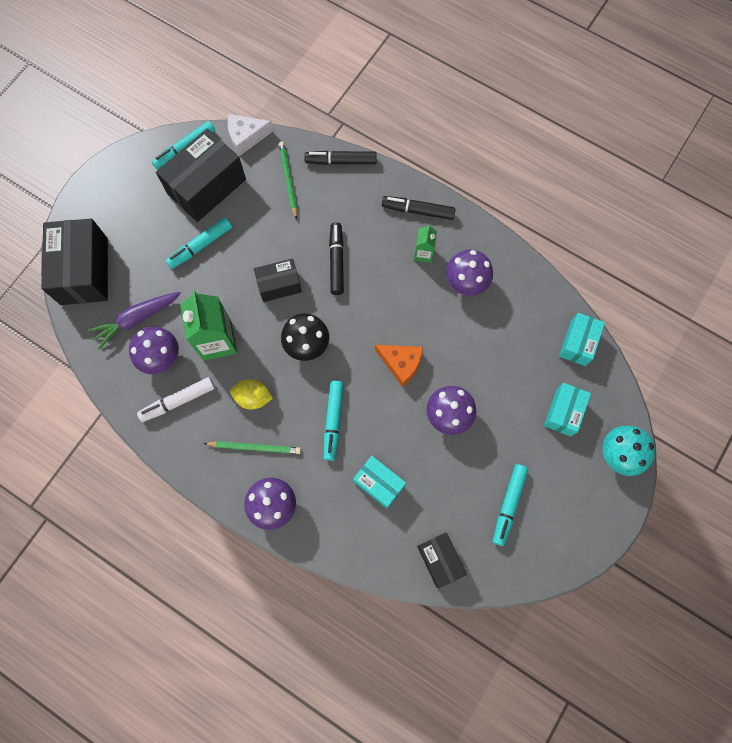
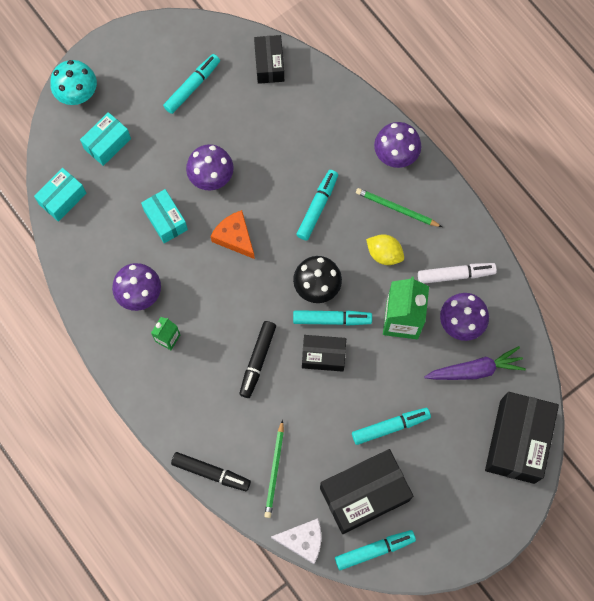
camera: 160 degrees left, 0 degrees up
(282, 319) = (332, 319): none -> turquoise marker
(379, 483) = (296, 141): turquoise box -> turquoise box (165, 220)
(418, 210) = (154, 386): black marker -> none

